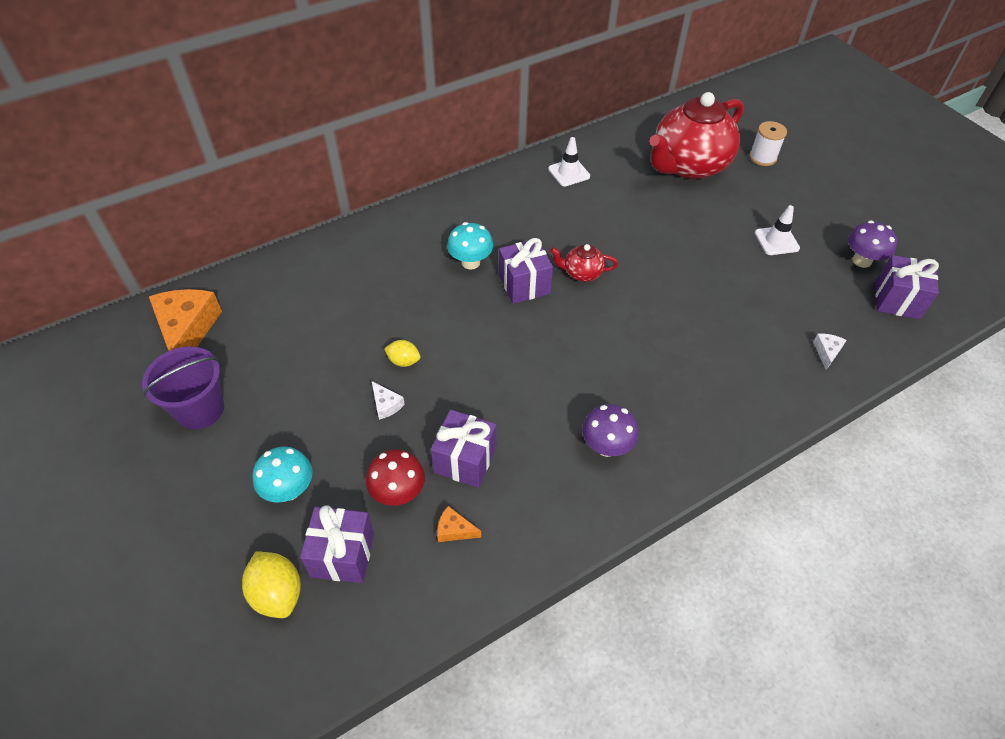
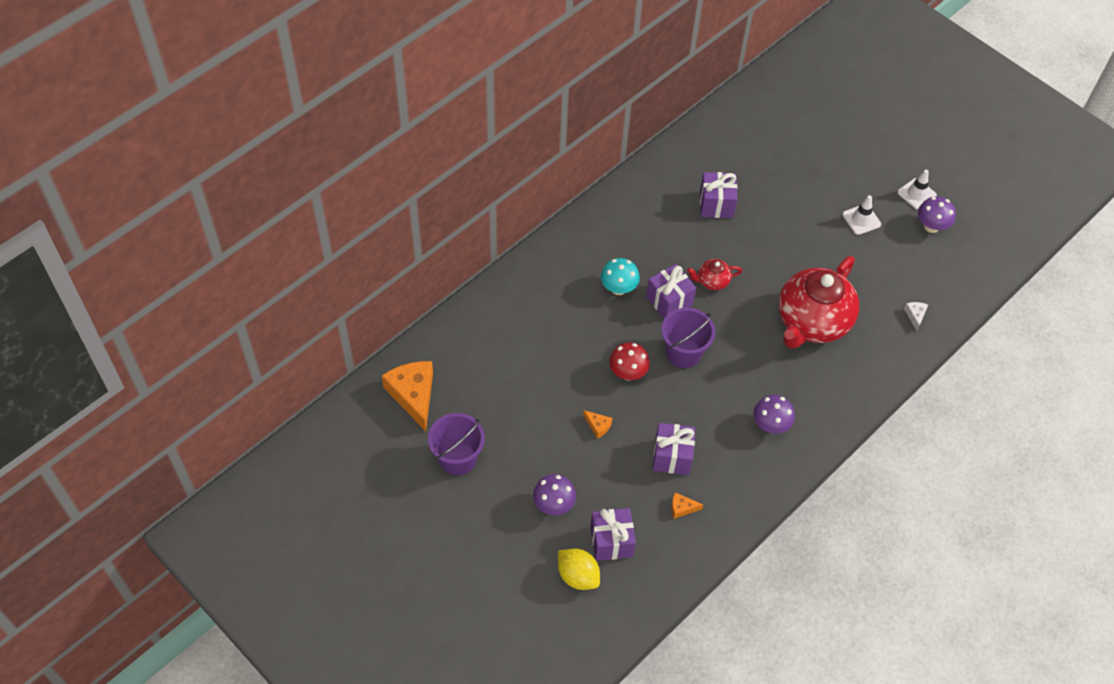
camera: 15 degrees left, 5 degrees up
(289, 490) = (554, 505): turquoise mushroom -> purple mushroom
(386, 405) = (598, 426): white cheese -> orange cheese
(398, 492) = (633, 490): red mushroom -> red mushroom (628, 373)
(403, 361) = (597, 387): yellow lemon -> none
(522, 342) = (683, 353): none -> purple bucket
(569, 173) = (673, 180): white traffic cone -> white traffic cone (916, 194)
(688, 165) = (774, 153): red teapot -> red teapot (812, 322)
(762, 157) = (835, 133): white spool -> none
(897, 300) = (962, 259): purple gift -> purple gift (716, 204)

